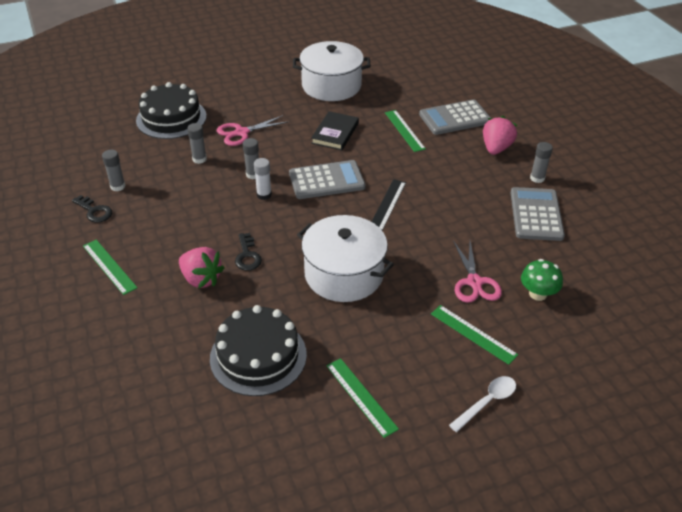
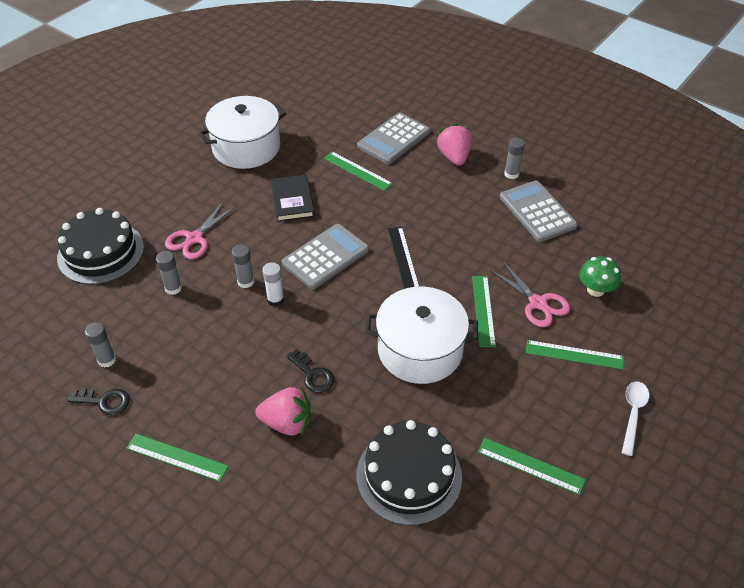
camera: 30 degrees left, 5 degrees up
(421, 268) = (483, 310): none -> green ruler

